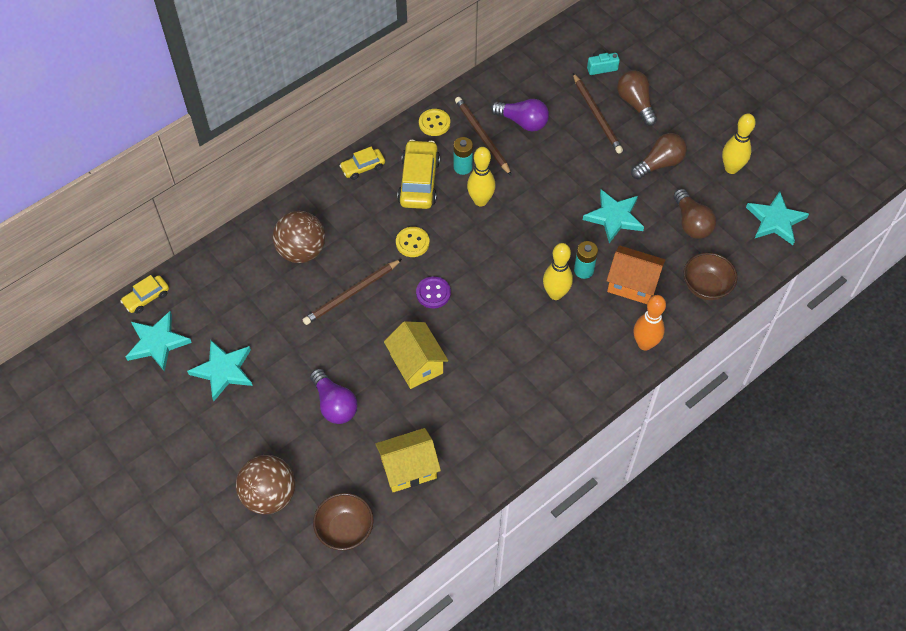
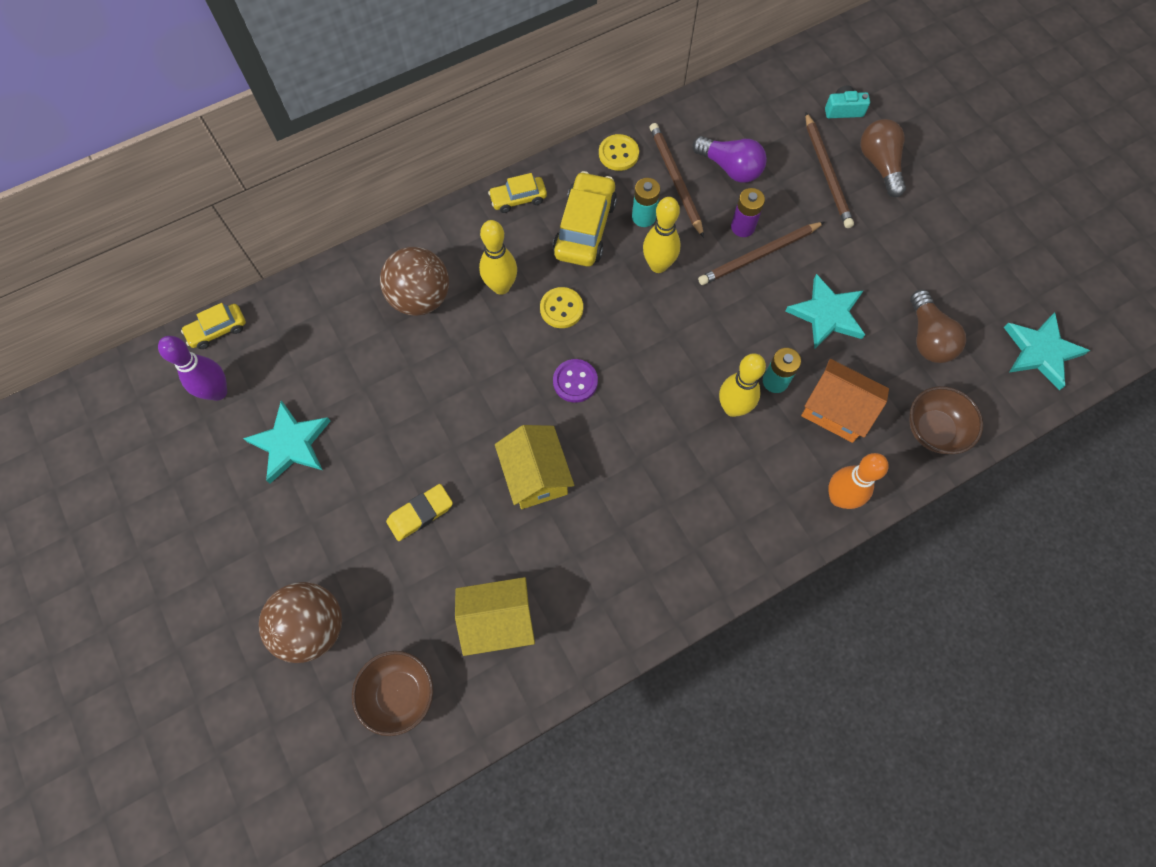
camera: 10 degrees right, 10 degrees up
(157, 342) = (218, 392): turquoise star -> purple bowling pin
(334, 404) = (420, 514): purple light bulb -> yellow eraser
(351, 294) = (471, 365): brown pencil -> brown pencil (759, 255)
(540, 164) = (742, 227): none -> purple battery
(659, 164) = (898, 250): brown light bulb -> none
(731, 168) = (992, 270): yellow bowling pin -> yellow bowling pin (501, 286)

